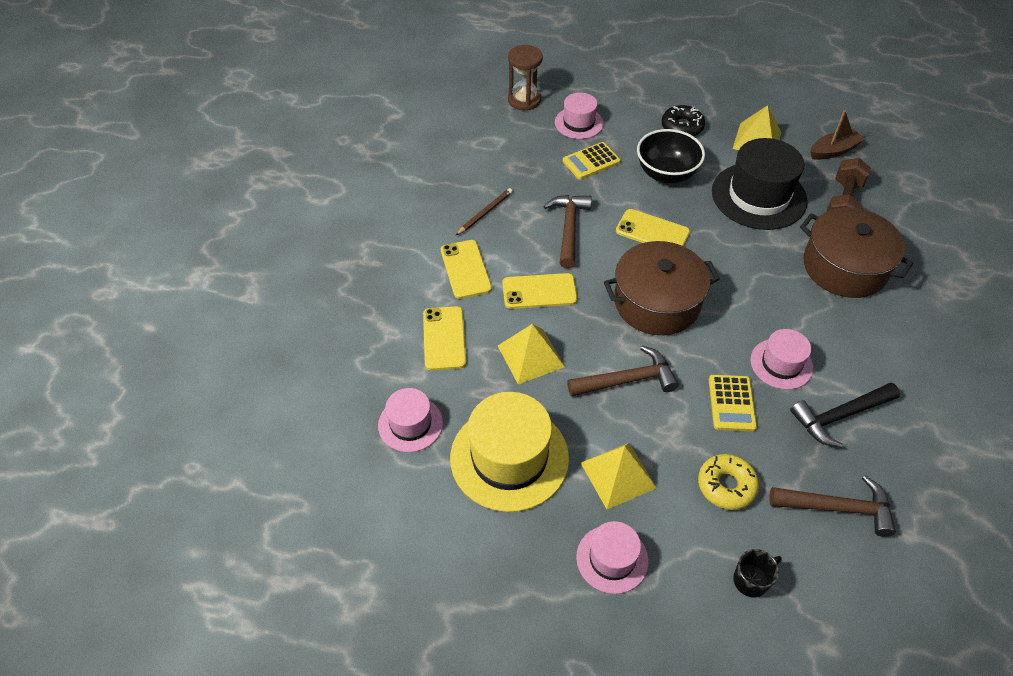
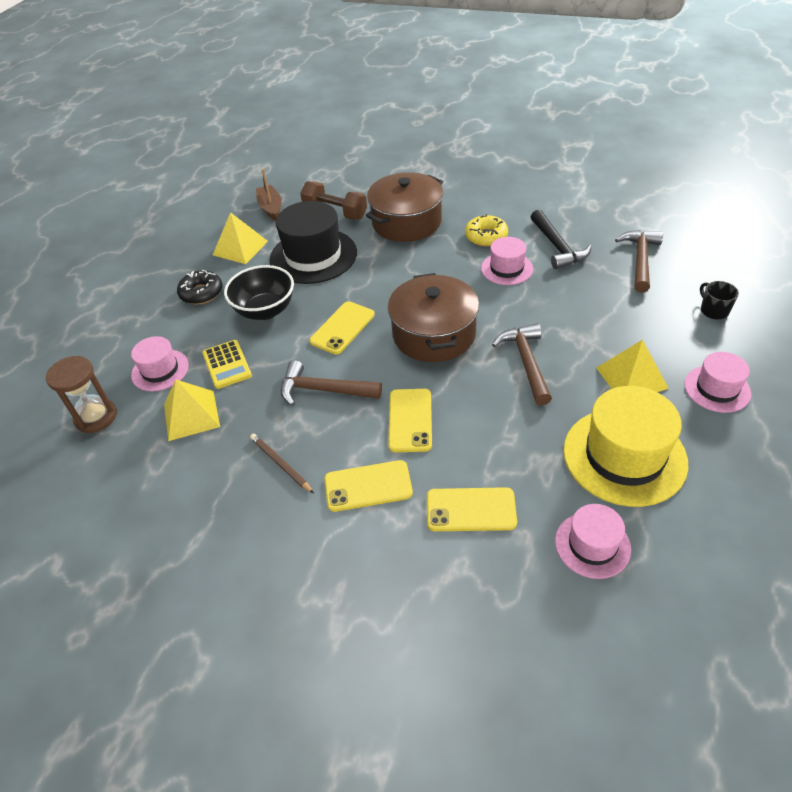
camera: 80 degrees left, 5 degrees down
(531, 356) = (497, 432): yellow pyramid -> yellow pyramid (191, 415)
(726, 485) = (631, 313): yellow donut -> yellow donut (486, 236)
(731, 403) = (548, 301): yellow calculator -> none

